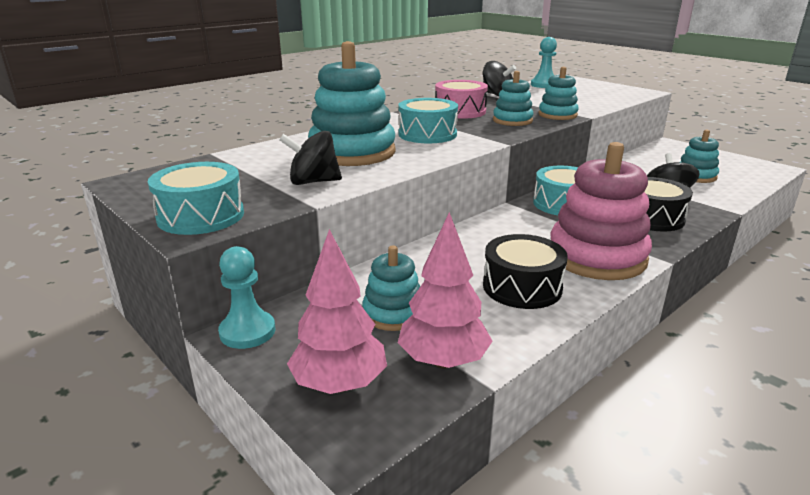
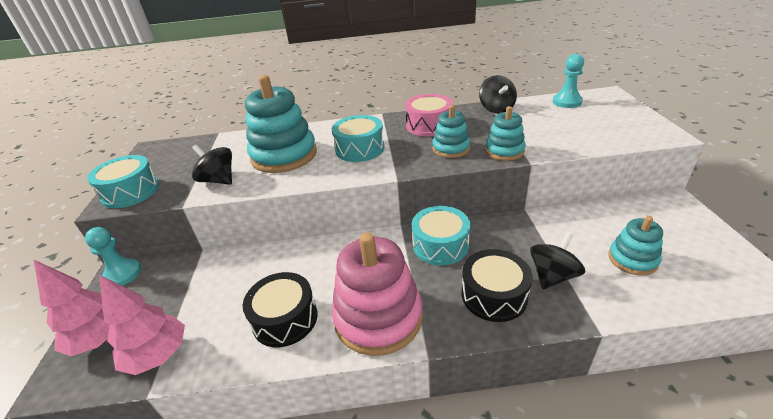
camera: 40 degrees right, 10 degrees up
(393, 313) = (191, 299): turquoise stacking toy -> none

